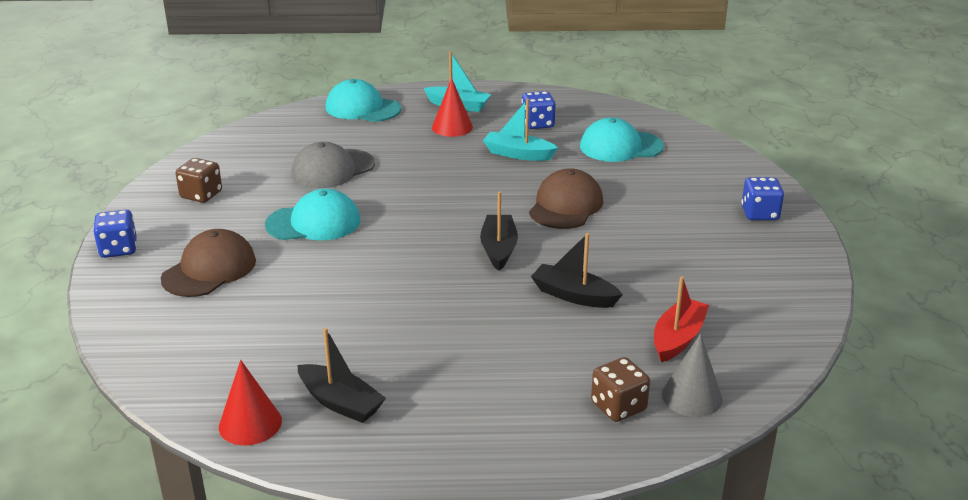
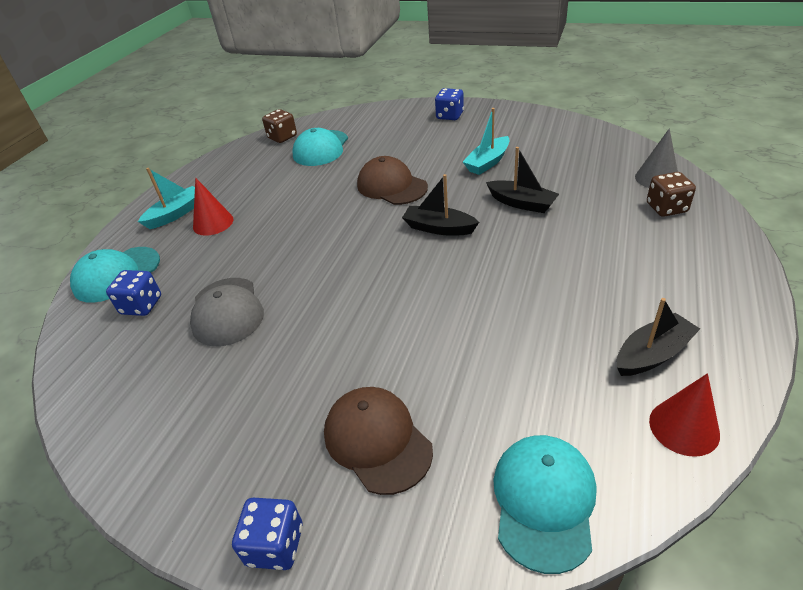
camera: 65 degrees left, 10 degrees up
(201, 195) = (196, 436): brown dice -> brown dice (282, 137)
(314, 223) = (327, 338): turquoise cap -> turquoise cap (544, 501)
(518, 154) = (293, 195): turquoise boat -> turquoise boat (487, 162)
(537, 124) = (250, 178): blue dice -> blue dice (141, 305)
(574, 295) = (522, 203): black boat -> black boat turned 105 degrees counterclockwise
(678, 338) = (589, 171): red boat -> none

